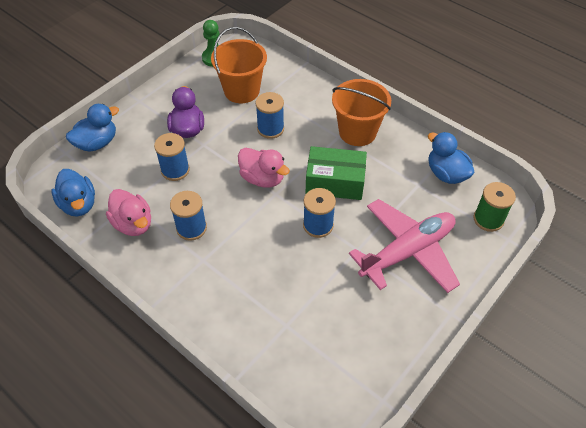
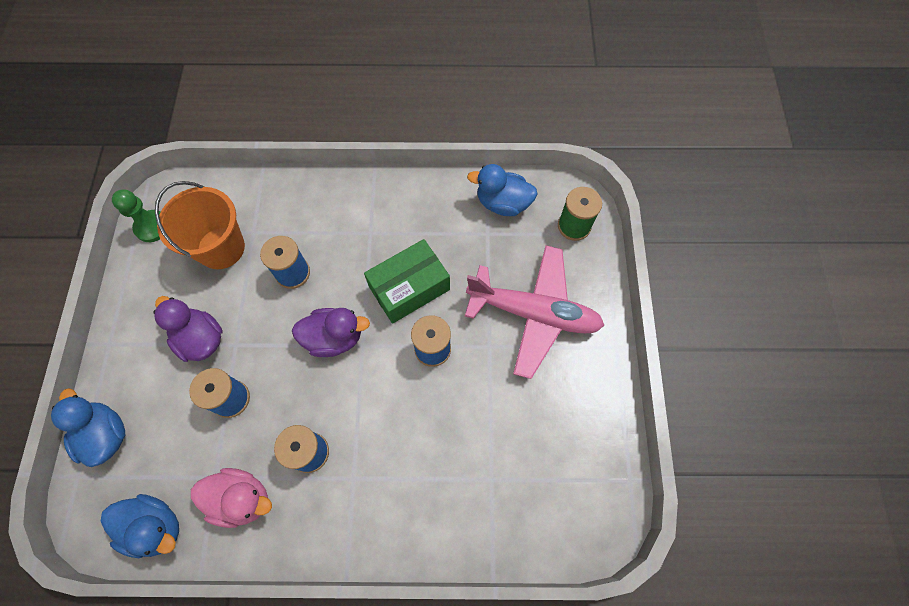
camera: 40 degrees left, 15 degrees up
(97, 143) = (106, 435): blue duck -> blue duck turned 45 degrees counterclockwise
(262, 178) = (334, 338): pink duck -> purple duck
(357, 132) = (384, 214): orange bucket -> none
(407, 251) = (534, 313): pink plane -> pink plane turned 90 degrees clockwise

